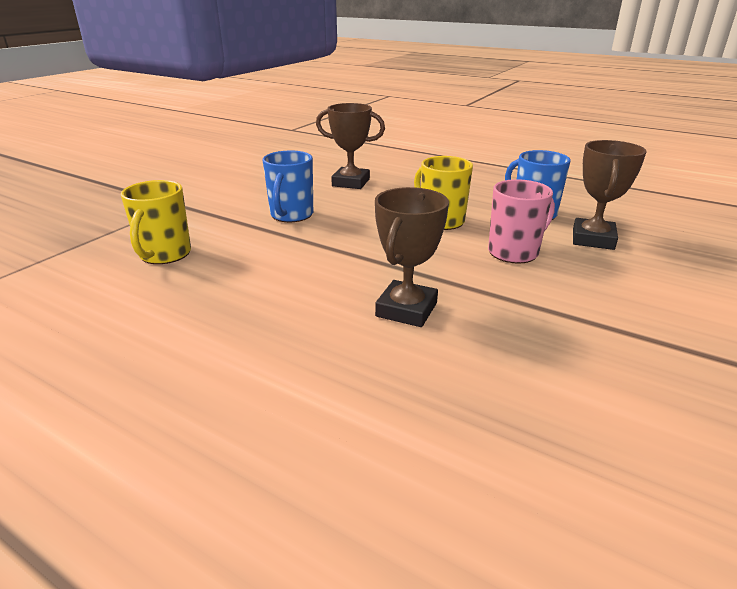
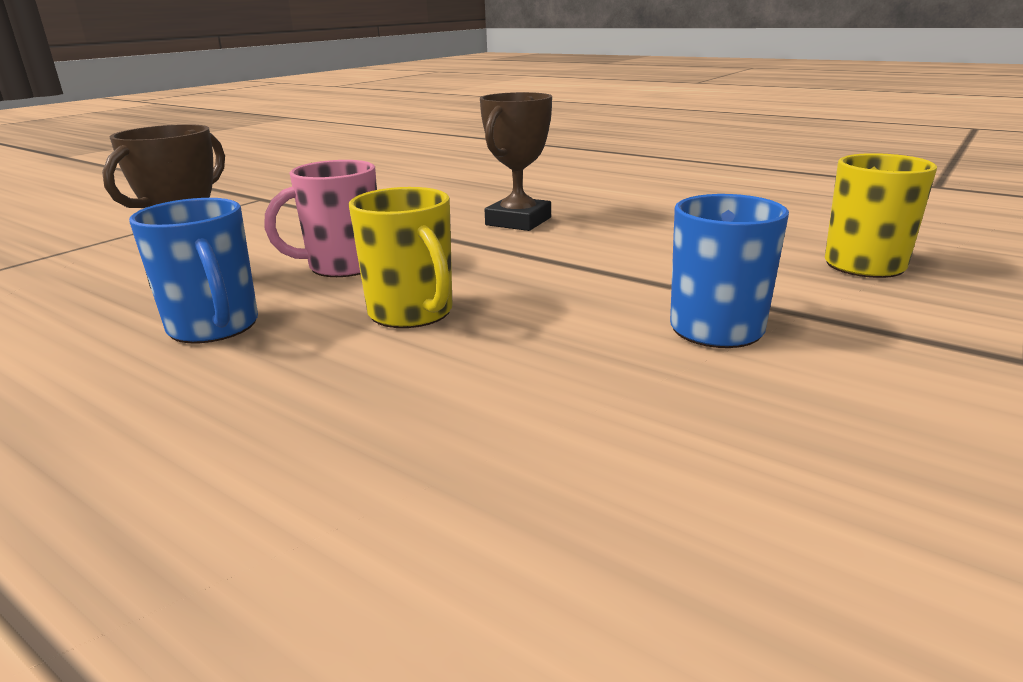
camera: 175 degrees left, 5 degrees down
(351, 182) = (604, 442): brown trophy -> none

